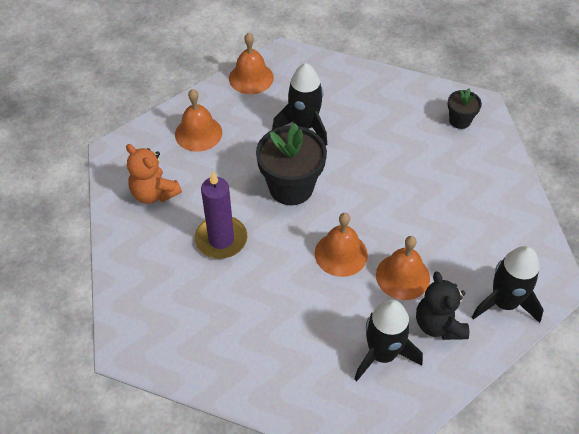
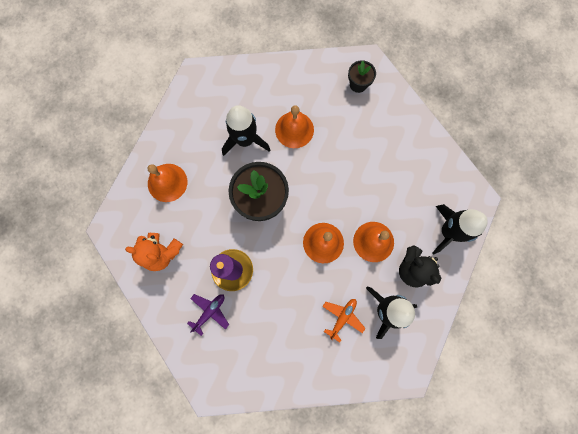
camera: 25 degrees left, 25 degrees up
(172, 269) = (210, 312): none -> purple plane
(251, 78) = (182, 110): orange bell -> orange bell (294, 129)
(324, 339) = (342, 317): none -> orange plane

